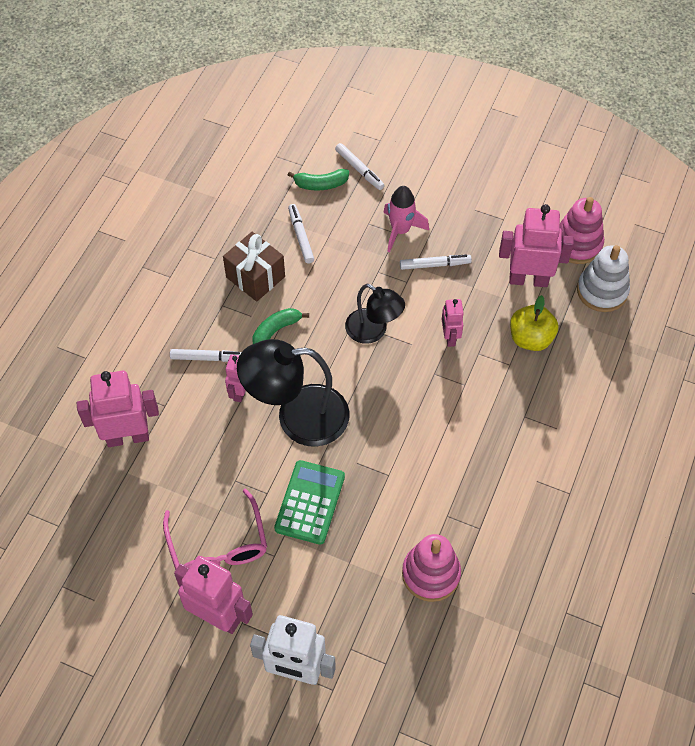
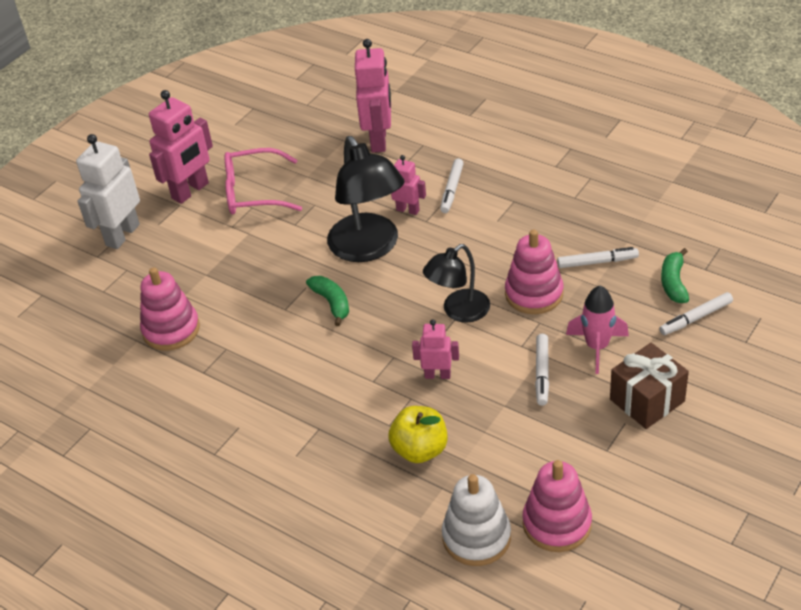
camera: 105 degrees right, 15 degrees down
(255, 277) = (546, 225): brown gift -> brown gift (647, 400)
(276, 330) = (475, 237): green banana -> green banana (332, 303)
(297, 417) = (369, 248): black lamp -> black lamp turned 150 degrees clockwise
(310, 502) = (275, 251): green calculator -> none
(345, 278) = (534, 294): none -> pink stacking toy
(528, 279) = (506, 461): pink robot -> none

